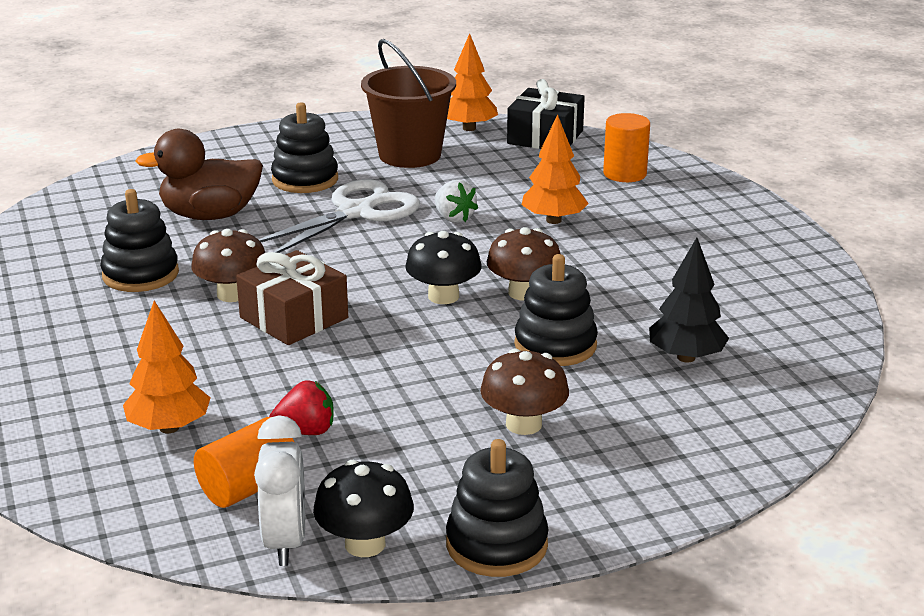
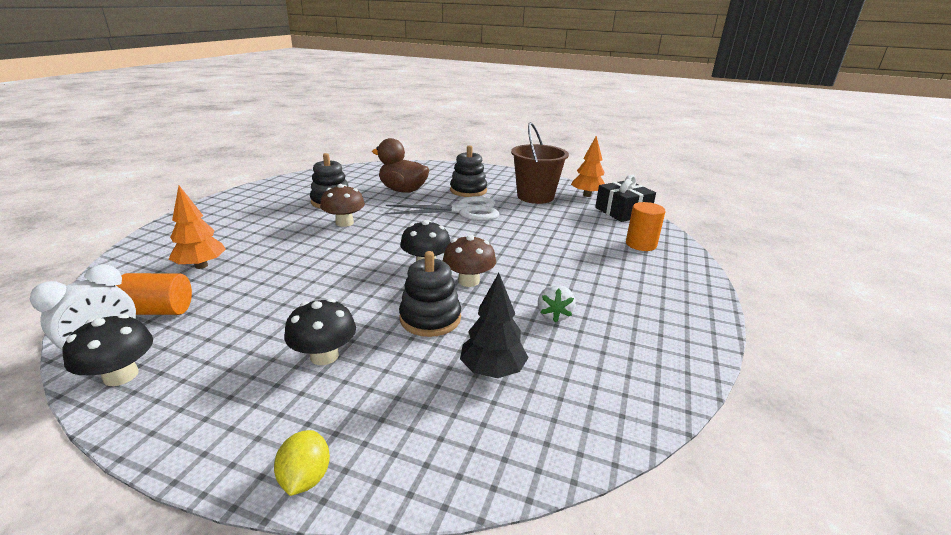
camera: 40 degrees right, 0 degrees up
(294, 318) = (345, 243): brown gift -> none
(306, 431) = (236, 297): red strawberry -> none
(453, 218) = (503, 230): white strawberry -> white strawberry (554, 315)
(496, 545) = (157, 426): black stacking toy -> none
(523, 424) = (324, 356): brown mushroom -> black mushroom
(553, 220) = (555, 251): orange tree -> none
(683, 496) = (305, 478): none -> yellow lemon

